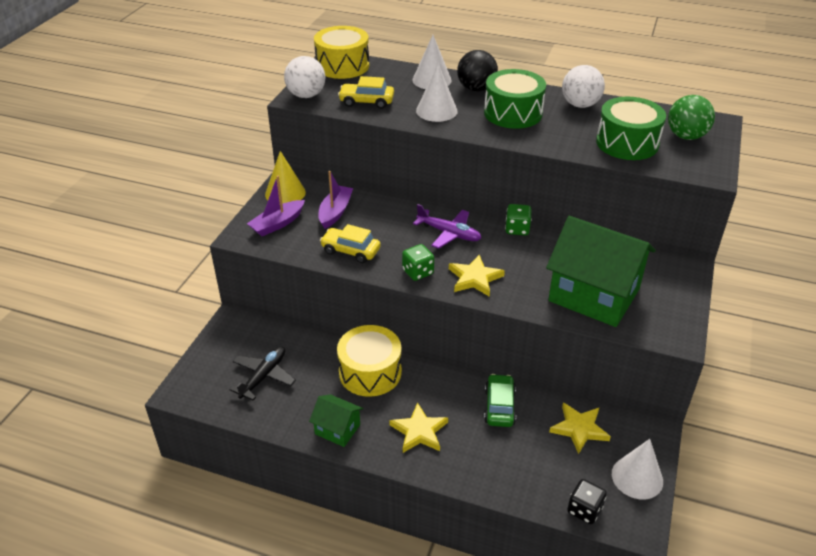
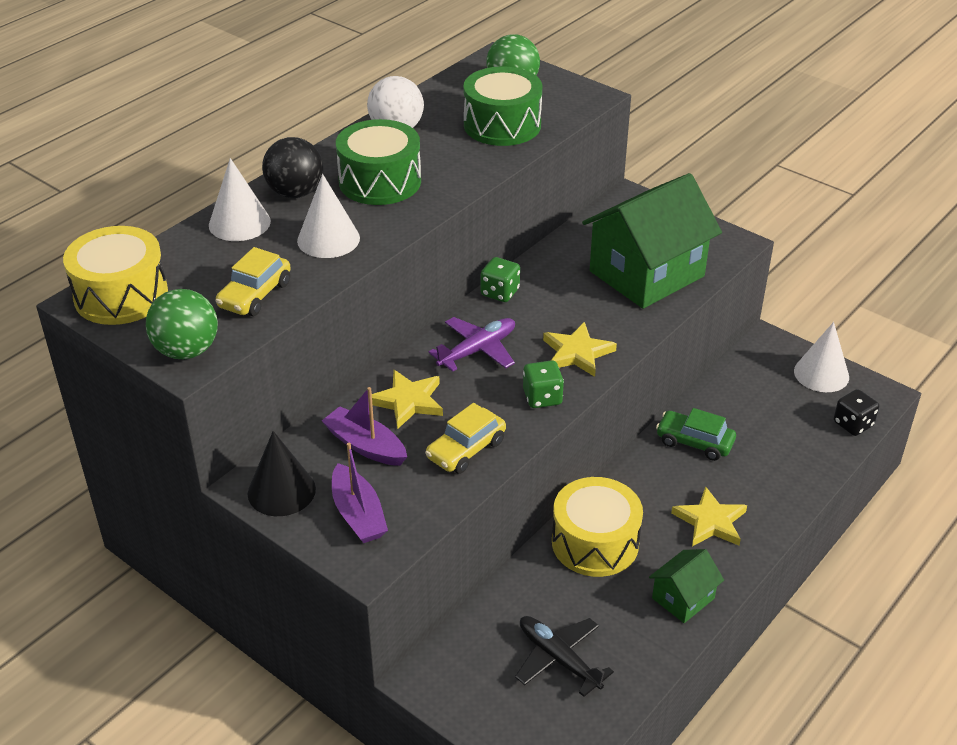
camera: 70 degrees left, 0 degrees up
(285, 193) = (281, 491): yellow cone -> black cone
(306, 95) = (187, 351): white ball -> green ball
(579, 429) = (747, 391): yellow star -> yellow star (408, 401)

